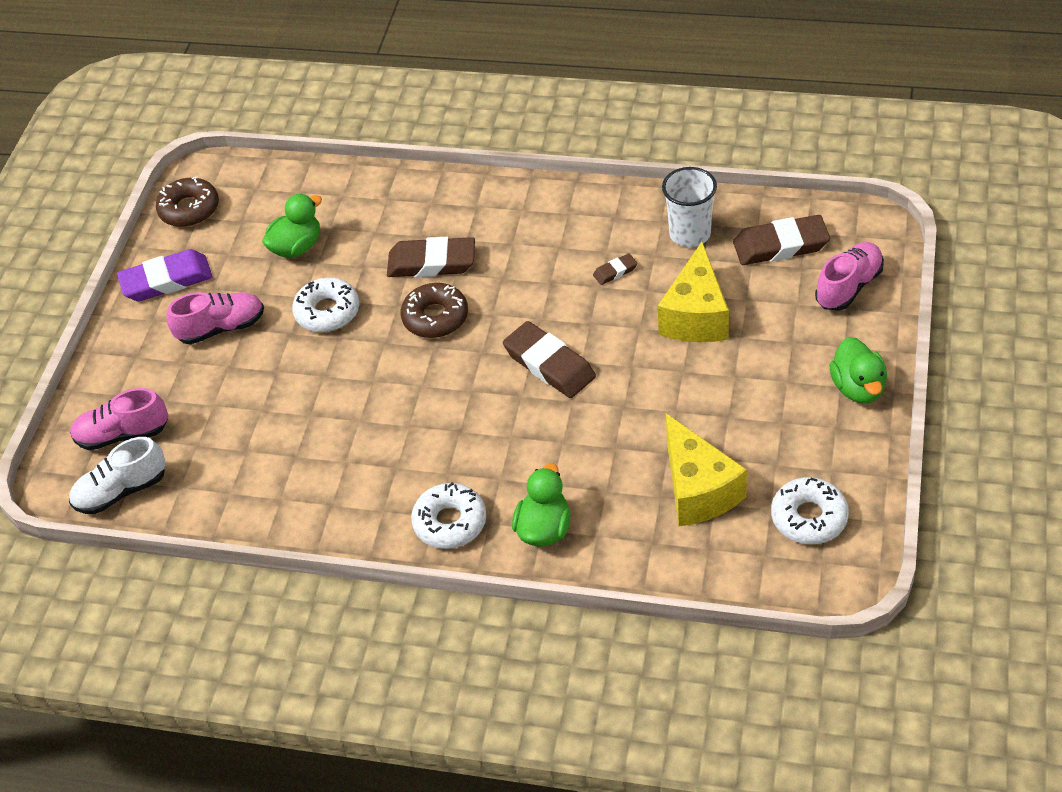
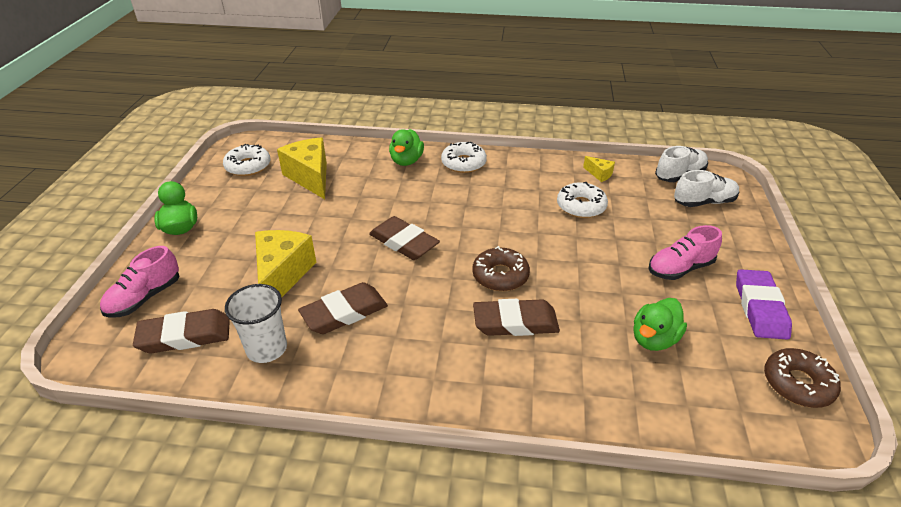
camera: 170 degrees right, 10 degrees down
(123, 434) = (704, 202): pink shoe -> white shoe
(167, 280) = (760, 308): purple eraser -> purple eraser turned 60 degrees counterclockwise
(242, 494) = (599, 174): none -> yellow cheese
(327, 312) = (595, 280): white donut -> white donut (581, 206)
(615, 271) = (344, 312): brown eraser -> brown eraser, size x2.11

